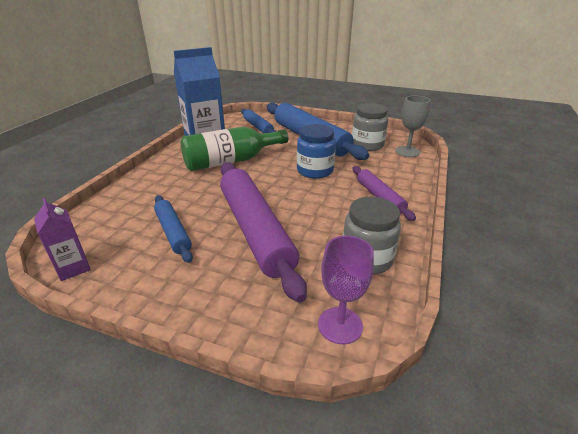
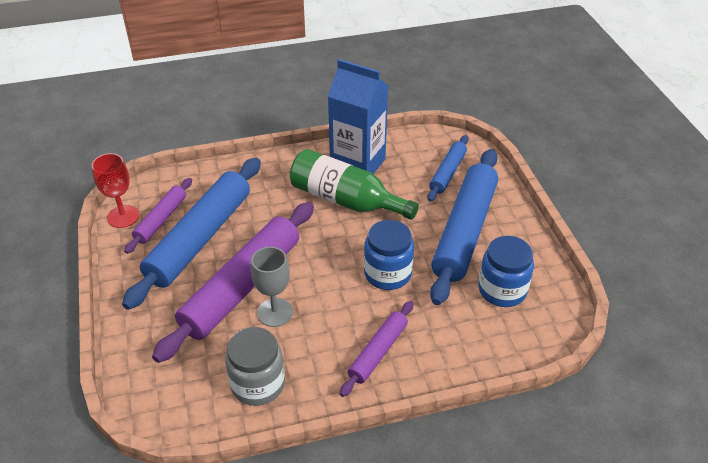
camera: 55 degrees right, 10 degrees up
(73, 268) = (123, 216): purple carton -> red goblet
(117, 245) = (161, 220): none -> purple rolling pin
(173, 232) = (200, 238): blue rolling pin -> blue rolling pin, size x1.94
(340, 325) = (162, 400): purple goblet -> none
(367, 145) = (502, 290): grey jar -> blue jar
(407, 151) = (524, 336): grey goblet -> grey goblet (275, 312)

